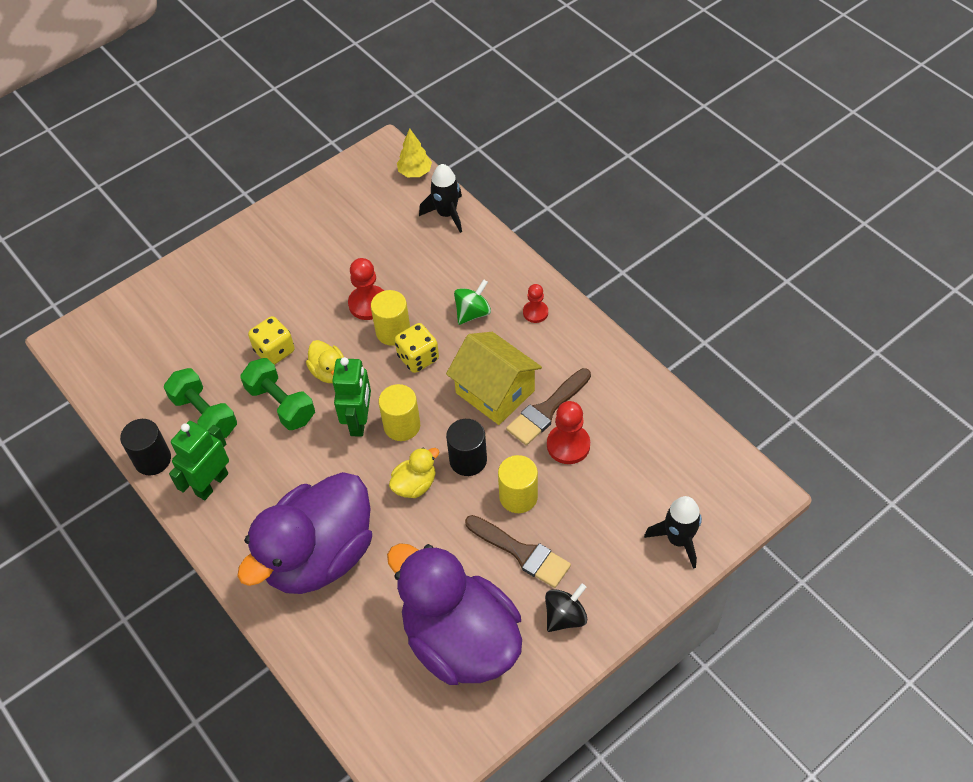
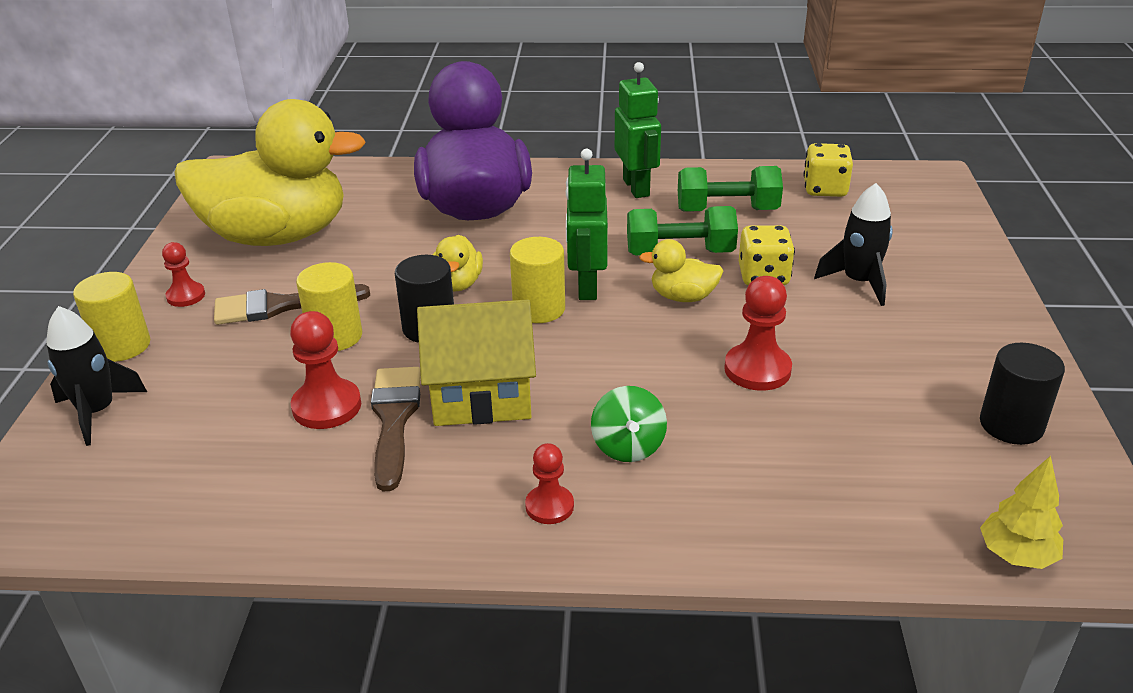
camera: 130 degrees right, 20 degrees down
(152, 459) = (708, 171): black cylinder -> black cylinder (1011, 425)
(359, 421) = (586, 287): green robot -> green robot turned 45 degrees clockwise
(393, 332) = (684, 366): yellow cylinder -> yellow cylinder (122, 346)
(418, 358) = (616, 365): yellow dice -> yellow dice (825, 189)
(447, 214) = (866, 534): black rocket -> black rocket (858, 282)
(460, 640) = (277, 236): purple duck -> yellow duck
(565, 616) = (186, 296): black spinning top -> red pawn

